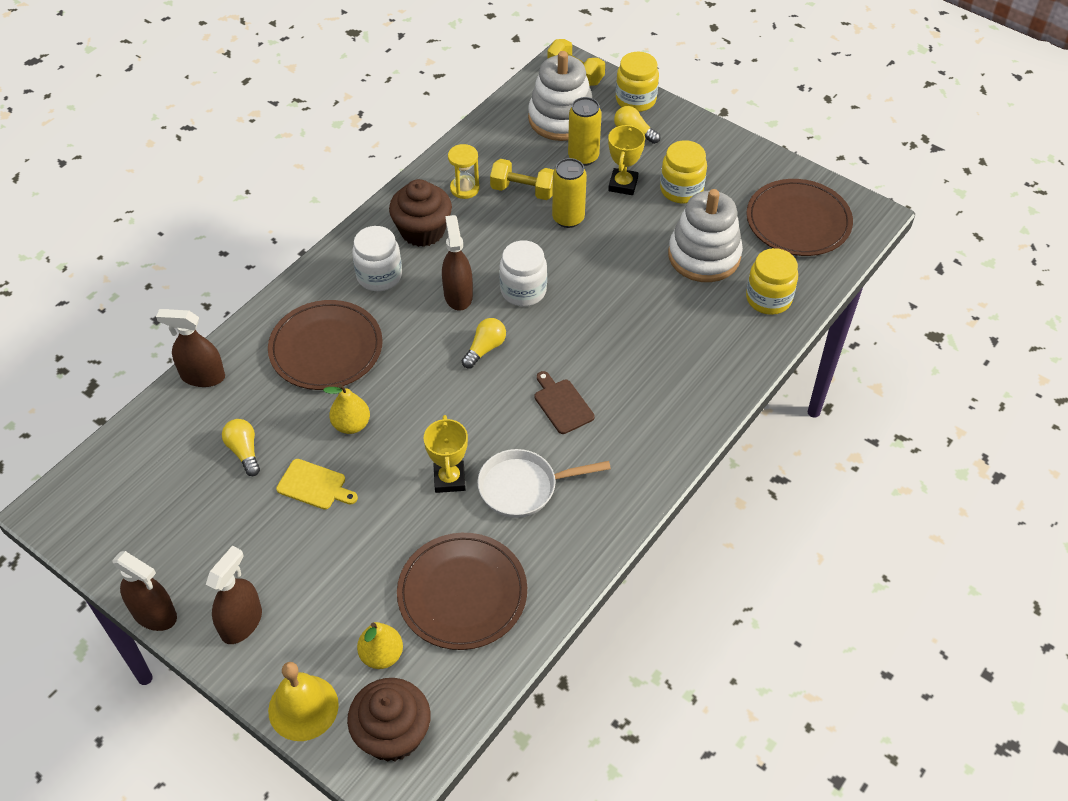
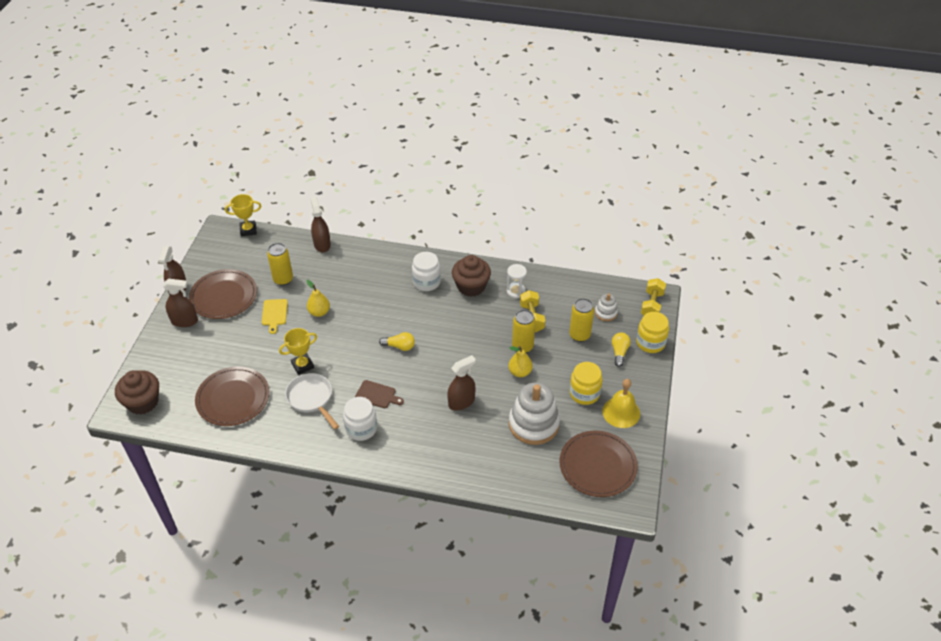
camera: 65 degrees right, 5 degrees down
(244, 451) = (283, 279): yellow light bulb -> yellow can
(303, 707) = (146, 363): yellow bell -> yellow bell (621, 412)
(326, 348) = (364, 282): brown plate -> brown plate (224, 296)
(381, 655) = (185, 380): yellow pear -> yellow pear (520, 372)
(458, 295) = (432, 320): brown spray bottle -> brown spray bottle (461, 402)
(464, 188) = (516, 291): yellow hourglass -> white hourglass
(523, 291) = (452, 347): white jar -> white jar (361, 429)
(561, 118) = (606, 313): white stacking toy -> white stacking toy, size x0.49
(562, 404) = (377, 395): brown cutting board -> brown cutting board turned 75 degrees clockwise
(623, 184) = (569, 363): yellow trophy -> yellow trophy (248, 230)
(768, 299) = (517, 470): yellow jar -> none

